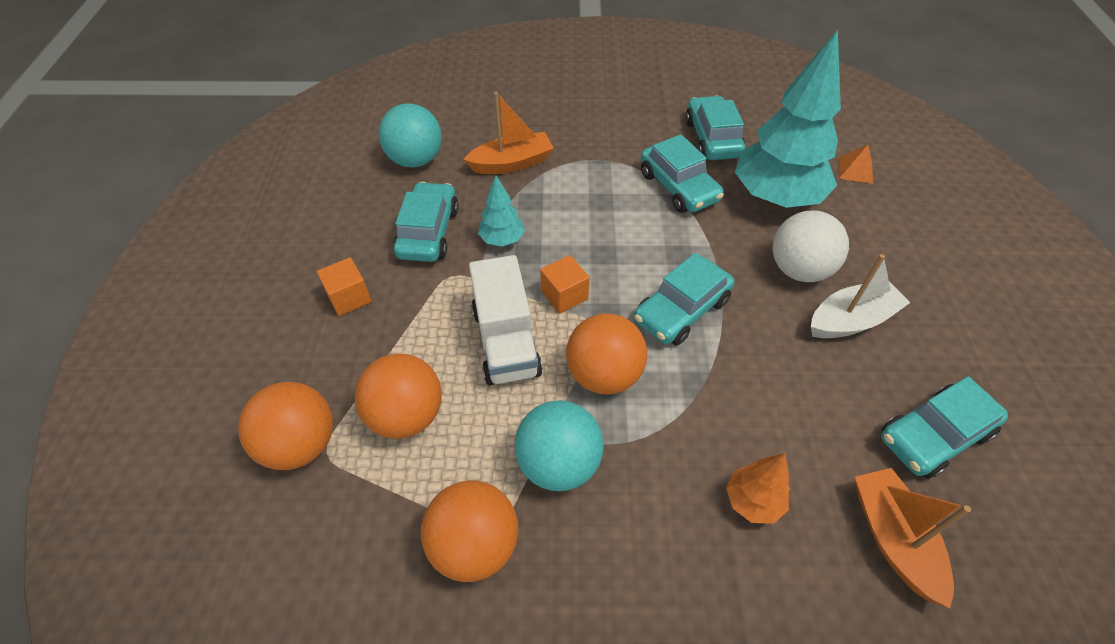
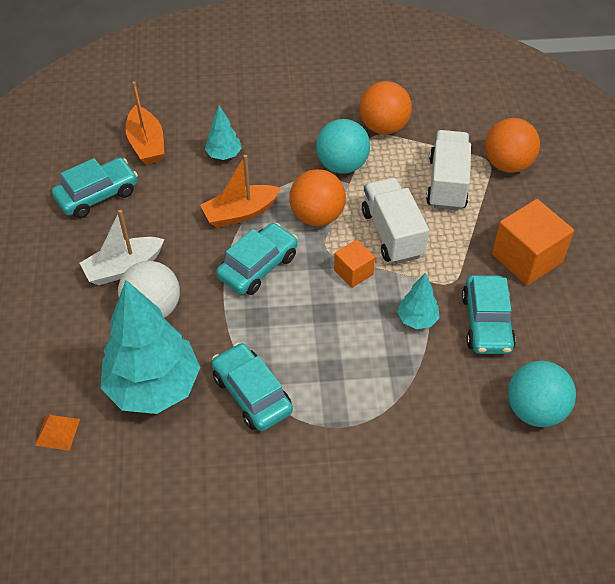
camera: 175 degrees right, 0 degrees up
(349, 297) = (526, 258): orange cube -> orange cube, size x1.80
(406, 416) = (447, 183): orange ball -> white truck
(512, 163) = (430, 413): orange boat -> orange boat (240, 213)
(712, 139) = (207, 469): turquoise car -> none
(753, 501) = (224, 155): orange tree -> turquoise tree

